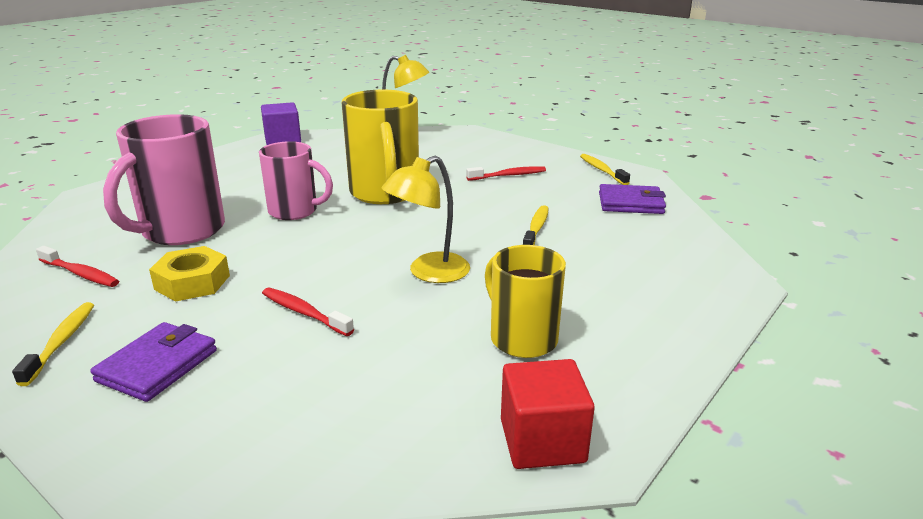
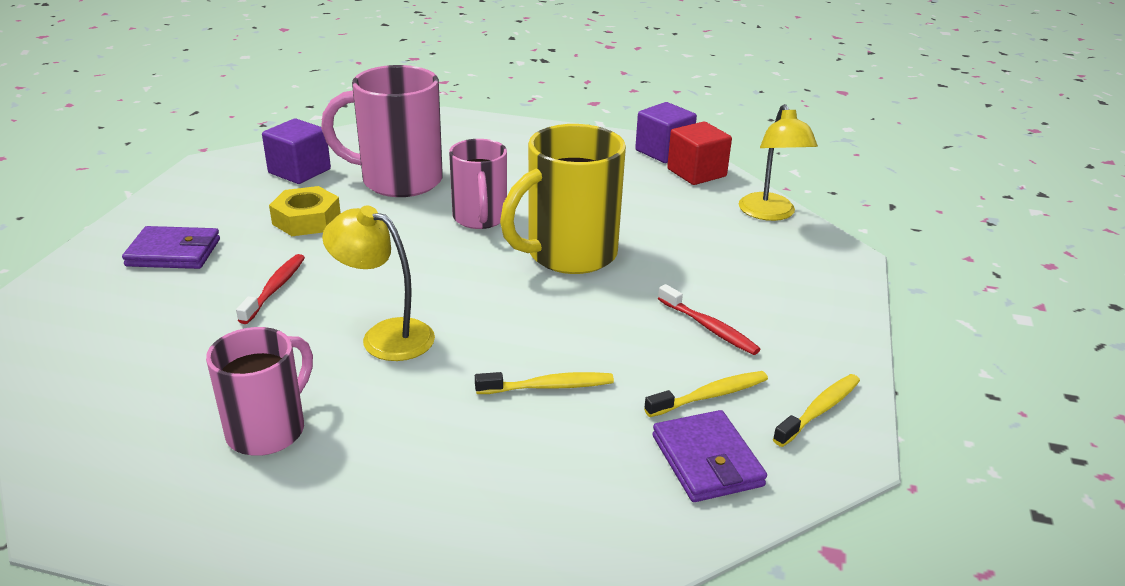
camera: 65 degrees right, 5 degrees up
(61, 342) = (197, 204): yellow toothbrush -> yellow toothbrush (710, 395)
(80, 274) = (299, 171): red toothbrush -> purple cube
(521, 338) = (269, 430): yellow mug -> pink mug
(542, 441) = (90, 479): red cube -> red cube (696, 173)

